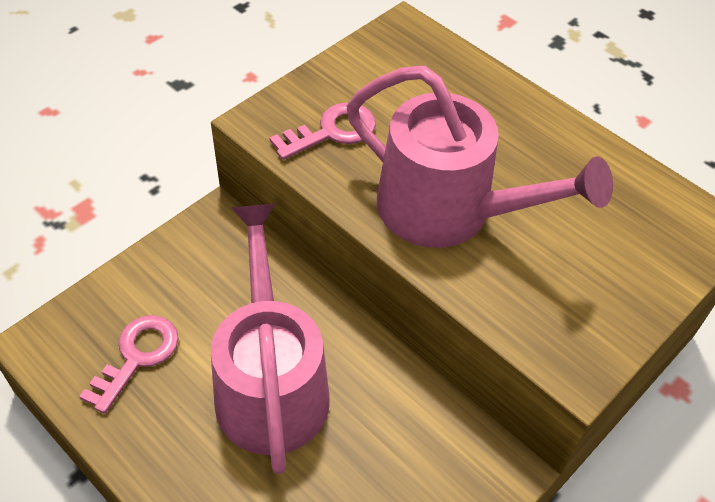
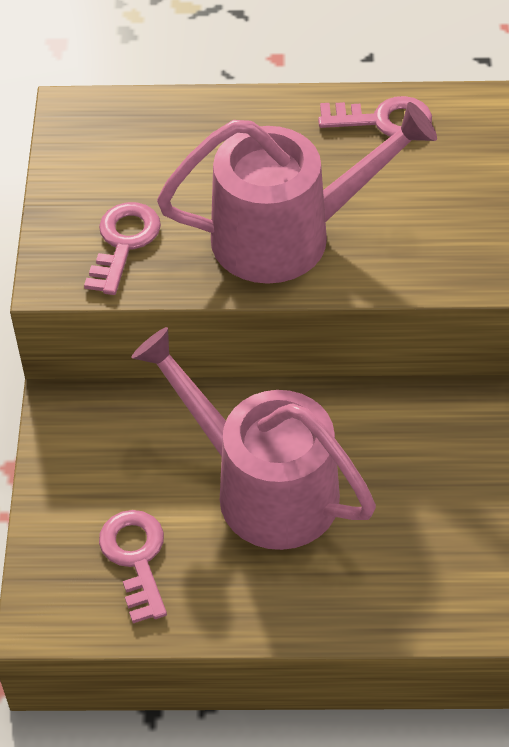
camera: 40 degrees left, 0 degrees up
(620, 184) = (383, 120): none -> pink key

